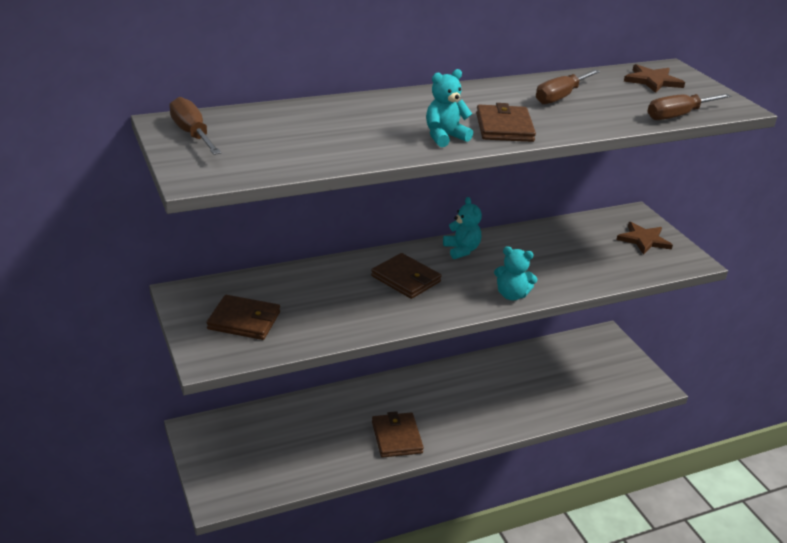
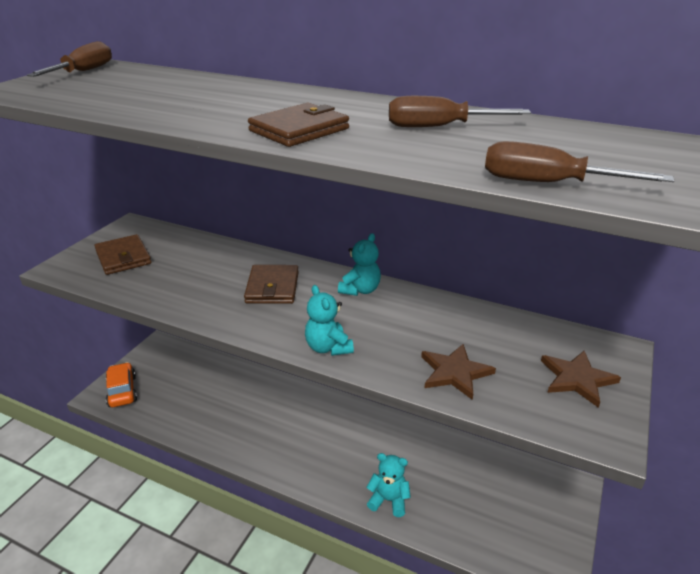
camera: 50 degrees right, 0 degrees up
(231, 483) = (122, 391): none -> orange car
(396, 437) = (253, 438): brown wallet -> none
(445, 137) = (225, 120): turquoise teddy bear -> turquoise teddy bear (388, 500)
(652, 81) = (614, 146): brown star -> brown star (455, 372)

